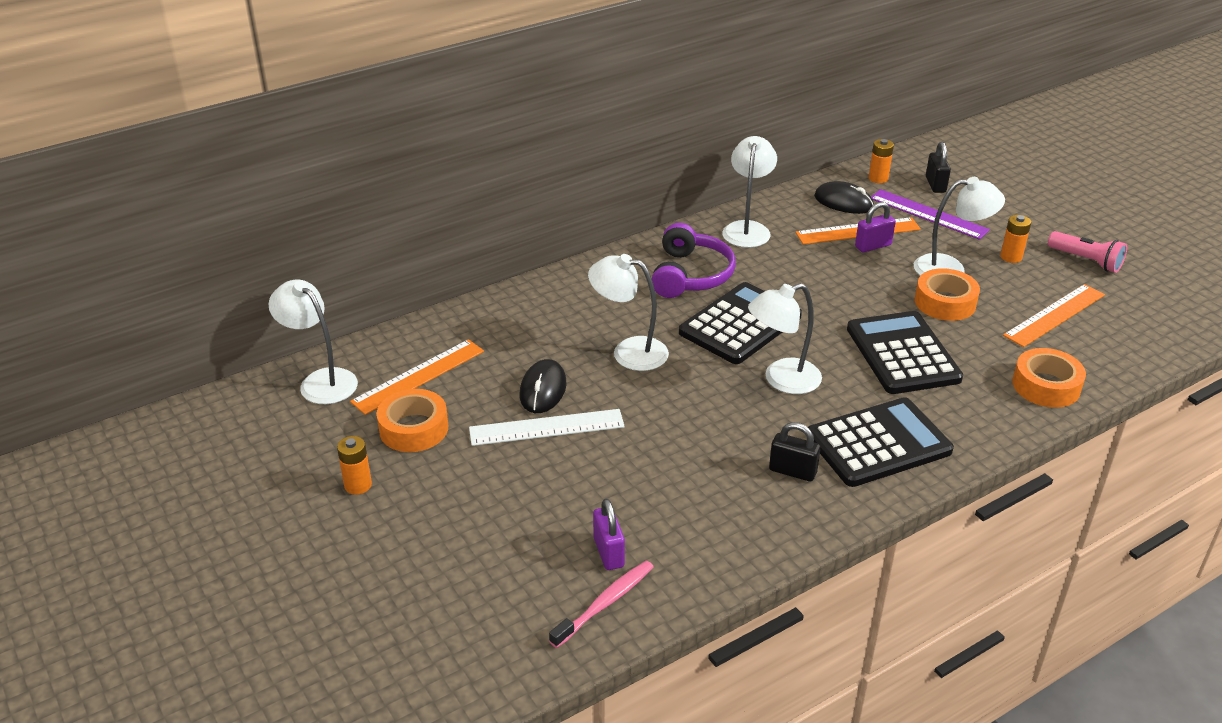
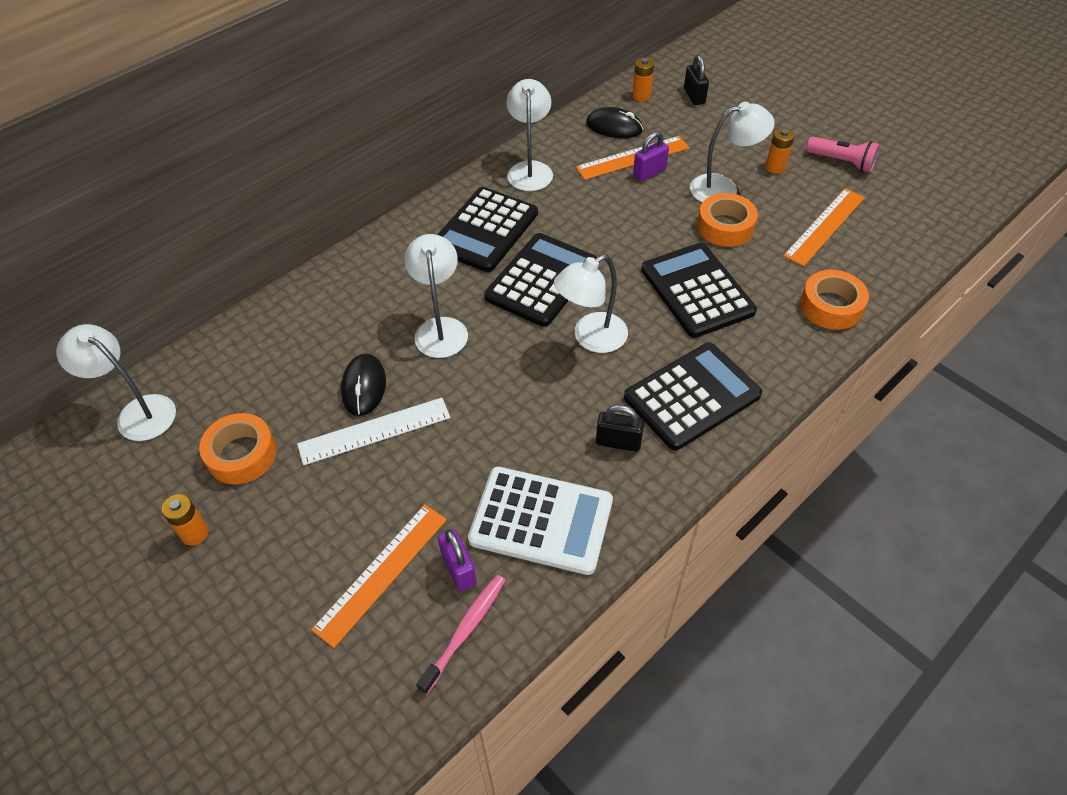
camera: 10 degrees left, 15 degrees up
(418, 376) = (237, 390): orange ruler -> orange ruler (382, 573)
(629, 351) = (440, 328): white lamp -> white lamp turned 75 degrees clockwise
(690, 275) = (485, 230): purple headphones -> black calculator
(699, 525) = (541, 520): none -> white calculator
(928, 214) = (693, 130): purple ruler -> none

